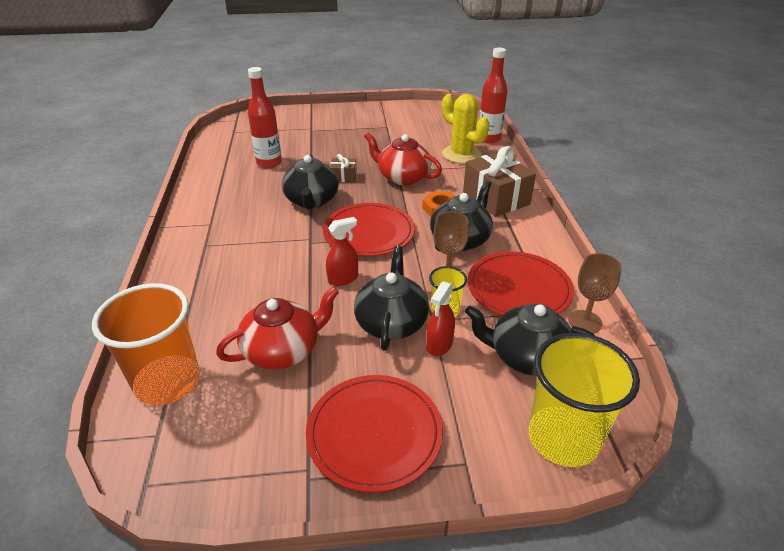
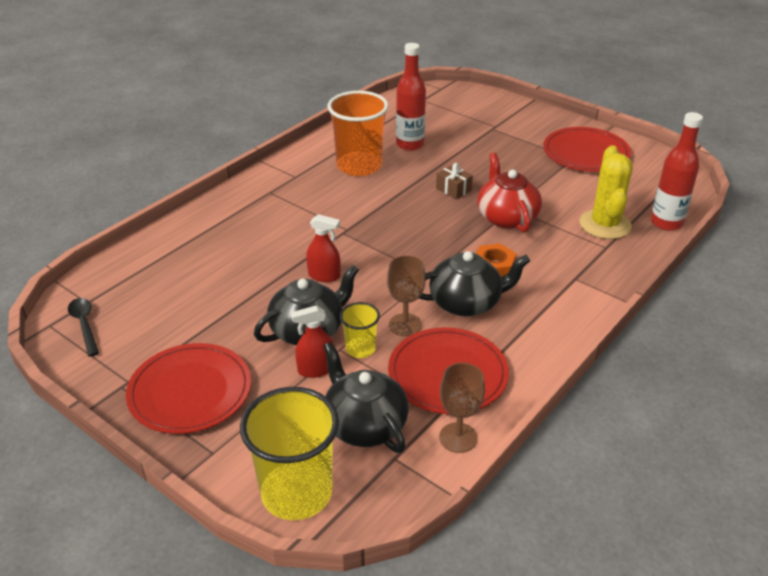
camera: 45 degrees right, 0 degrees up
(167, 382) = (130, 274): orange cup -> orange cup (359, 166)
(186, 456) = (85, 325): none -> black spoon
(283, 350) = (214, 300): red teapot -> none
(312, 201) = (395, 197): black teapot -> none
(369, 232) = (399, 251): red plate -> red plate (586, 153)
(496, 198) = (565, 286): brown gift -> none

